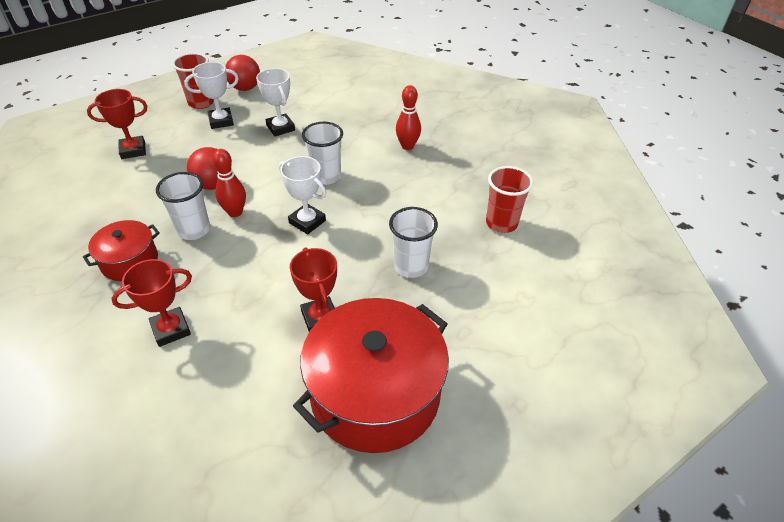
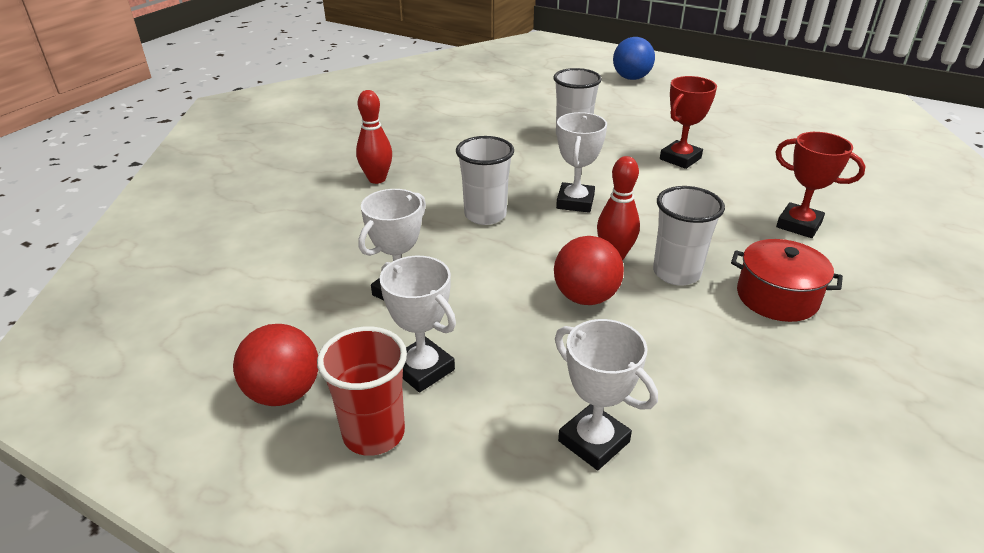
camera: 115 degrees left, 10 degrees down
(133, 150) = (594, 441): red trophy -> white trophy
(375, 394) = (710, 122): red pot -> none
(501, 223) = (472, 110): red cup -> none
(535, 390) = (631, 78): none -> blue ball

